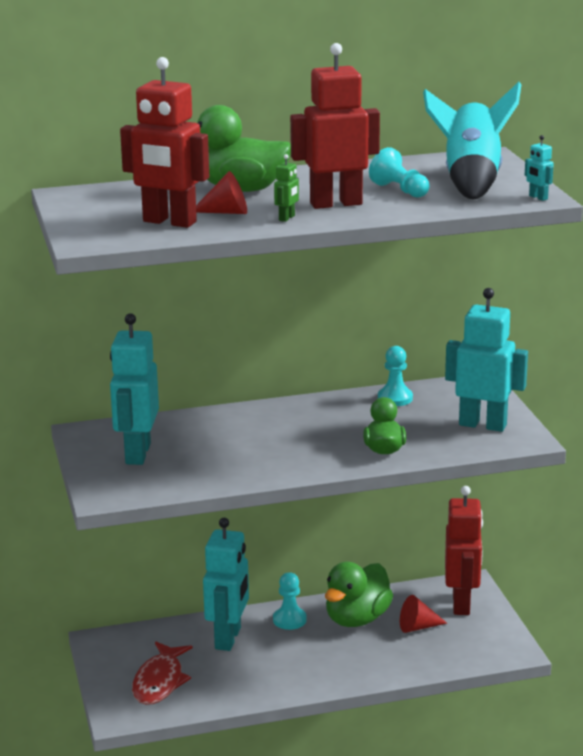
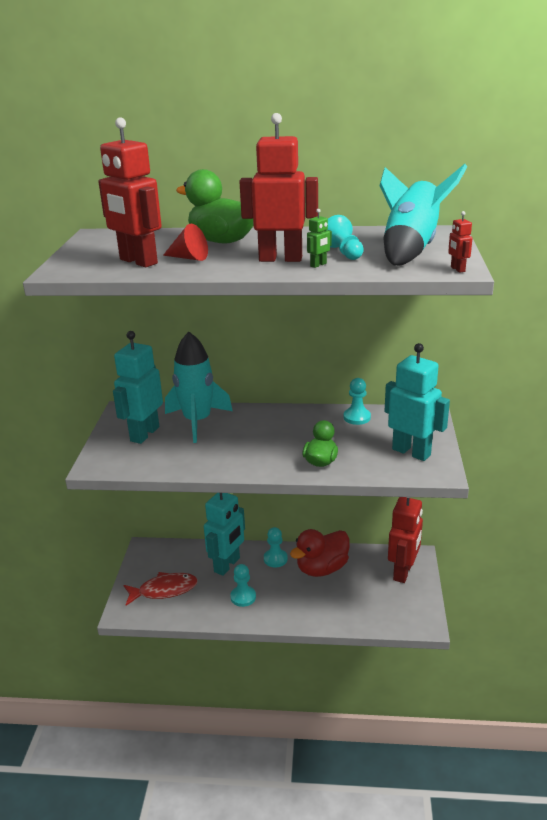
camera: 20 degrees right, 5 degrees up
(160, 682) = (164, 590): red fish -> red fish turned 135 degrees counterclockwise
(196, 430) = (197, 421): none -> turquoise rocket
(272, 668) = (243, 597): none -> turquoise pawn
(287, 218) = (229, 267): green robot -> green robot (318, 265)
(357, 619) = (322, 568): green duck -> red duck
(418, 627) = (362, 585): red cone -> none
(538, 197) = (457, 269): turquoise robot -> red robot

